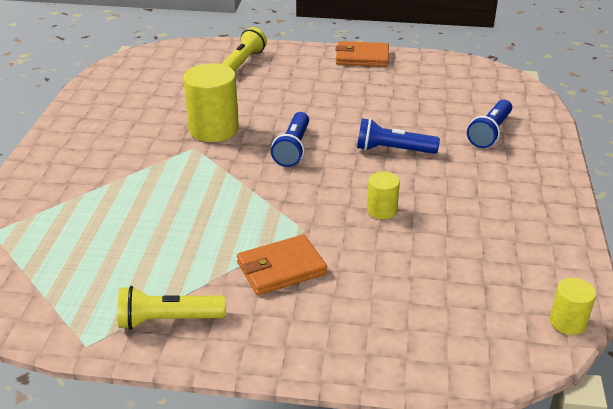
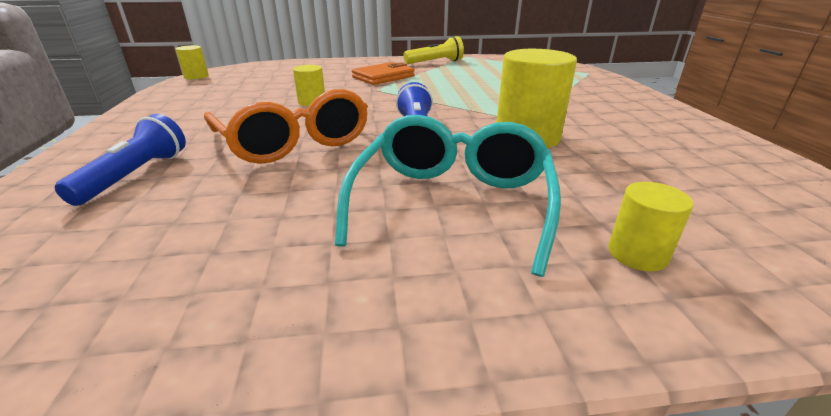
camera: 165 degrees right, 5 degrees down
(243, 62) = (637, 254): yellow flashlight -> yellow cylinder
(303, 90) = (452, 203): none -> turquoise glasses
(362, 57) = (352, 334): orange wallet -> none
(393, 150) = (294, 141): blue flashlight -> orange glasses

